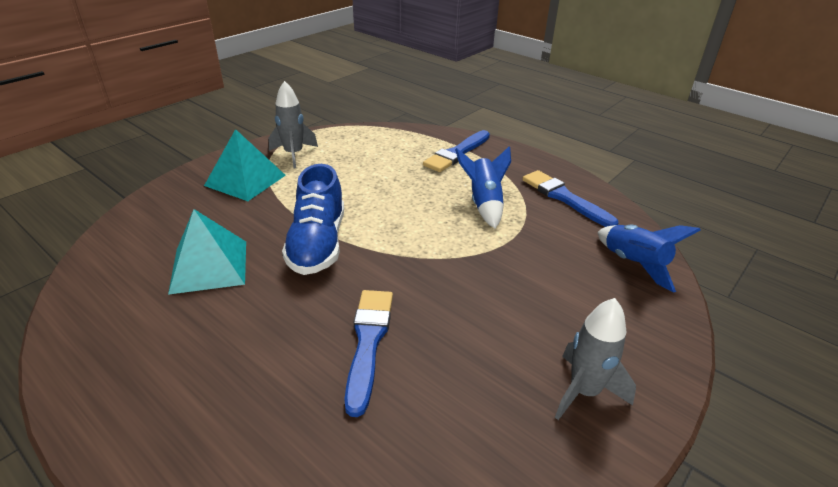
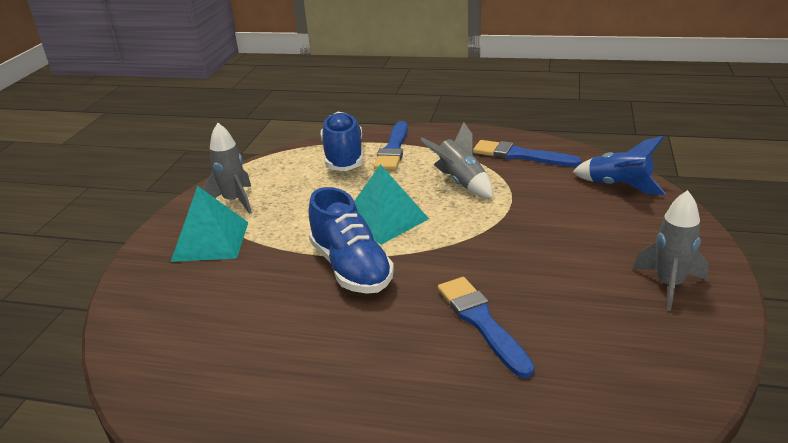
camera: 25 degrees left, 5 degrees down
(209, 266) = (267, 326): turquoise pyramid -> turquoise pyramid (384, 219)
(410, 146) = (343, 156): none -> blue shoe
(484, 203) = (461, 182): blue rocket -> grey rocket

